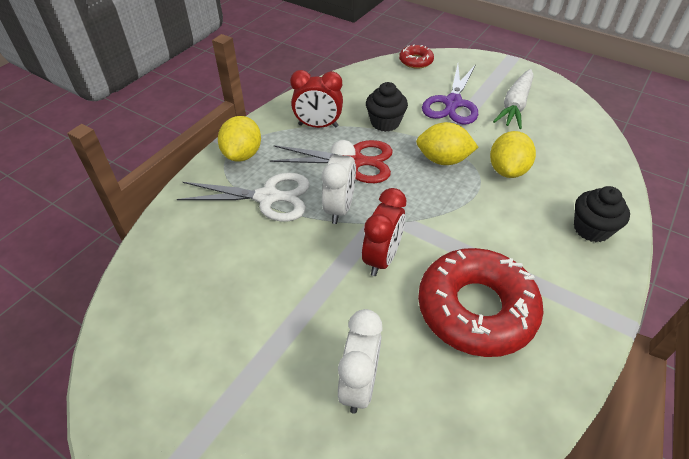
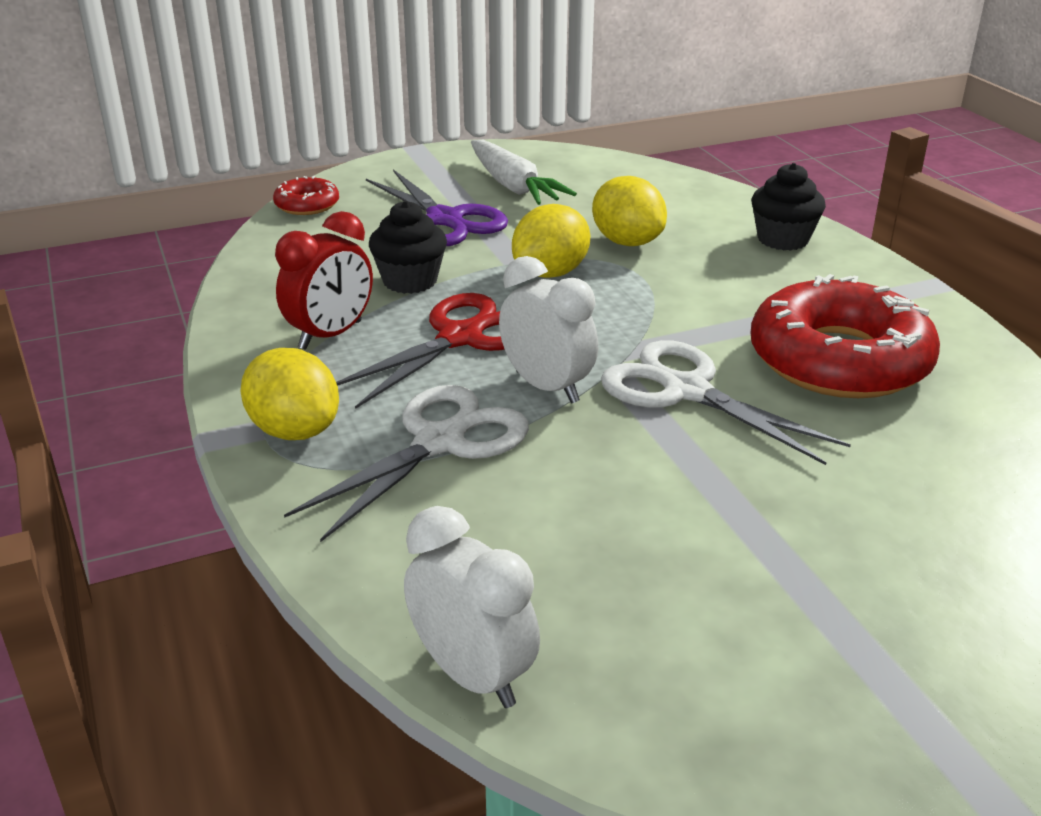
camera: 55 degrees left, 15 degrees down
(359, 385) = (894, 494): white clock -> white clock (472, 675)
(382, 258) = (686, 391): red clock -> white scissors

